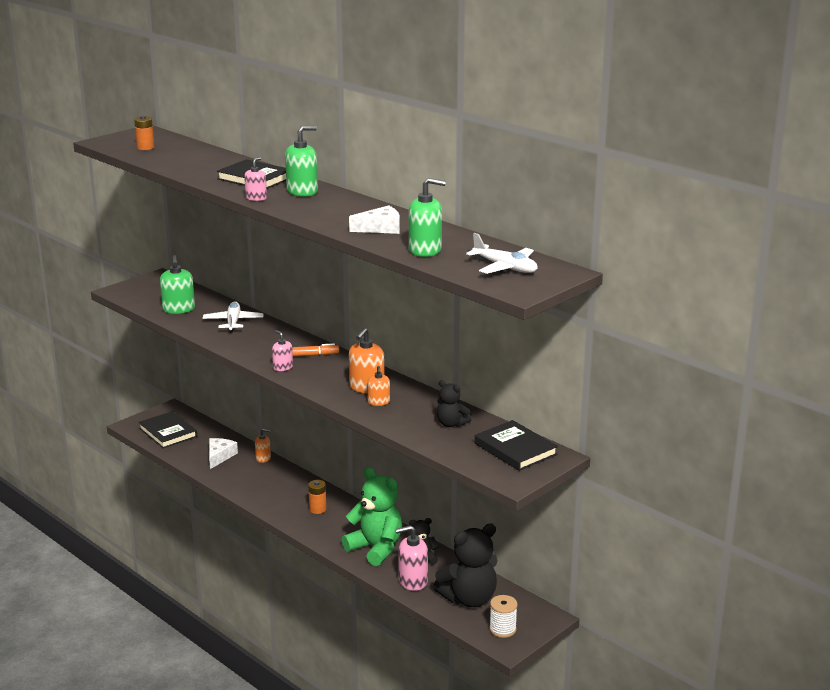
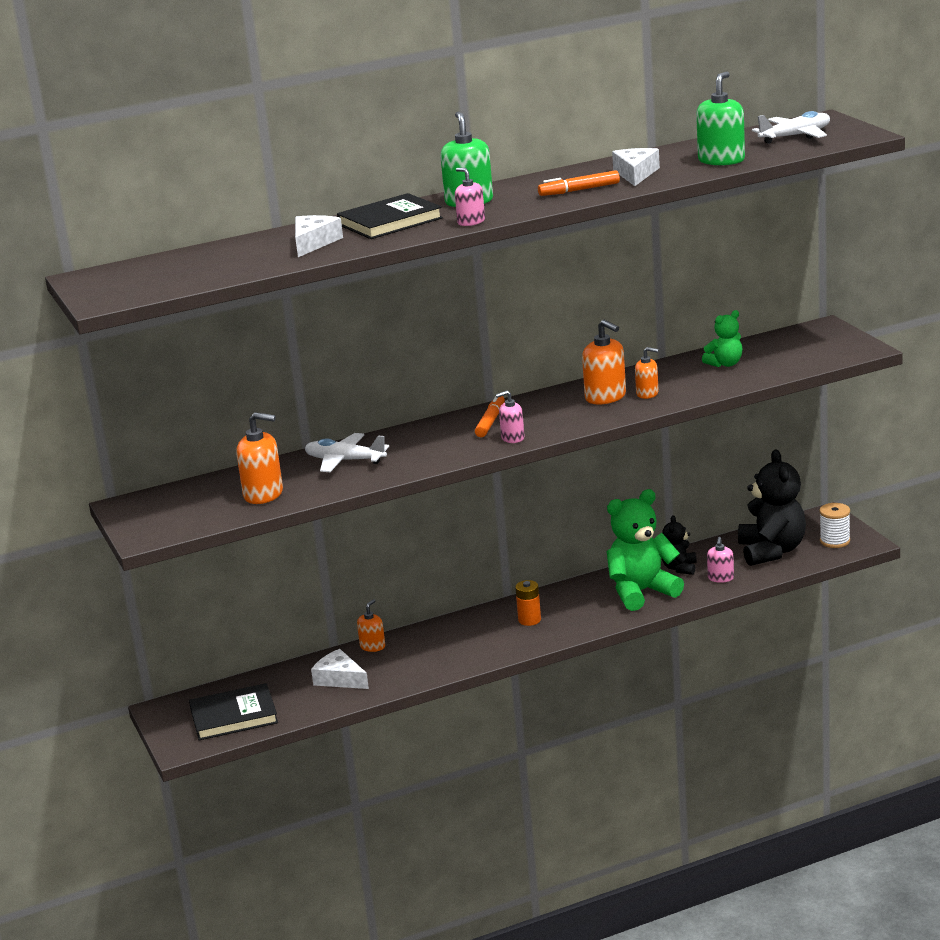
camera: 65 degrees left, 0 degrees up
(145, 147) = (172, 276): orange battery -> none
(178, 309) = (263, 494): green soap dispenser -> orange soap dispenser
(209, 167) = (313, 243): none -> white cheese
(335, 217) = (579, 190): none -> orange marker
(413, 581) = (720, 578): pink soap dispenser -> pink soap dispenser, size x0.60
(451, 424) = (725, 364): black teddy bear -> green teddy bear
(515, 449) = (799, 342): black book -> none

